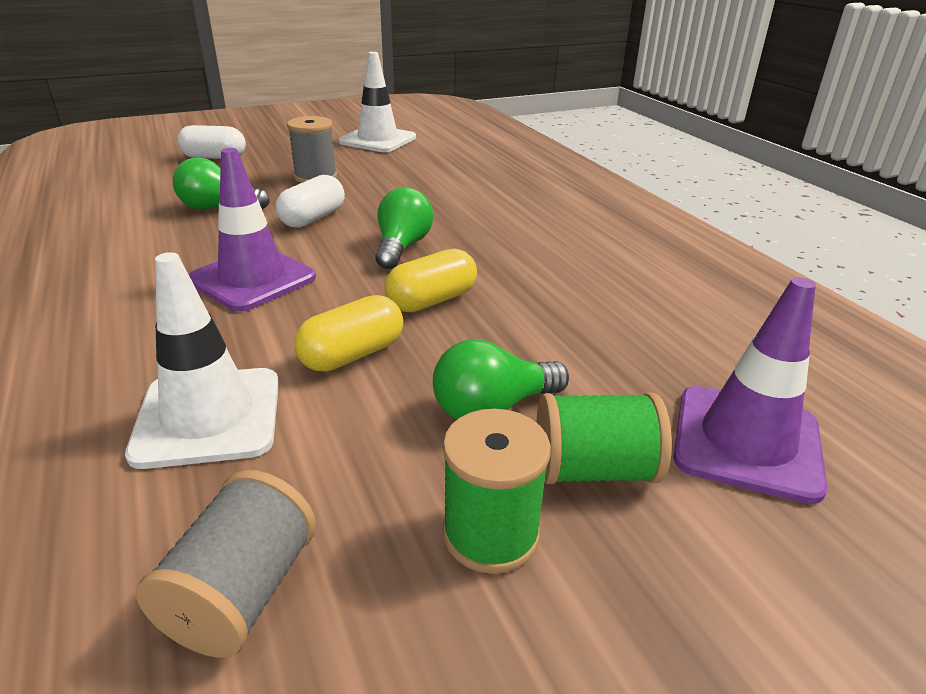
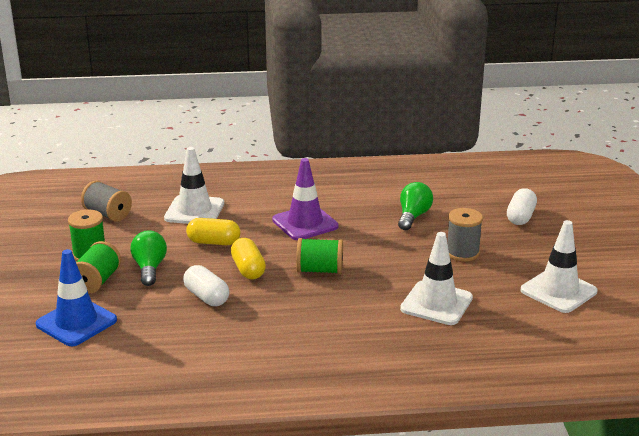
camera: 110 degrees right, 5 degrees down
(313, 218) = (380, 245): white capsule -> white capsule (206, 297)
(352, 355) = (214, 242): yellow capsule -> yellow capsule turned 60 degrees counterclockwise
(402, 247) = (320, 270): green light bulb -> green spool
(437, 181) = (436, 303): none -> white traffic cone
(746, 442) = (76, 322): purple traffic cone -> blue traffic cone

